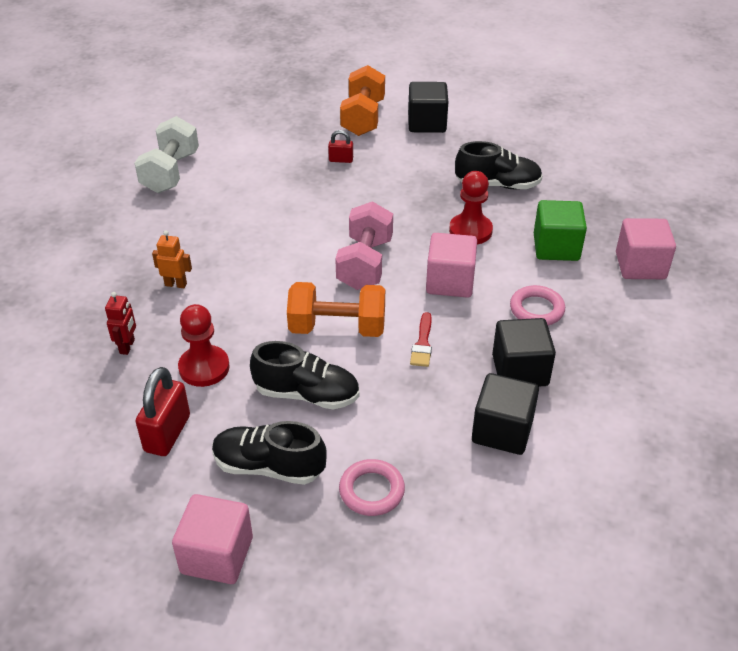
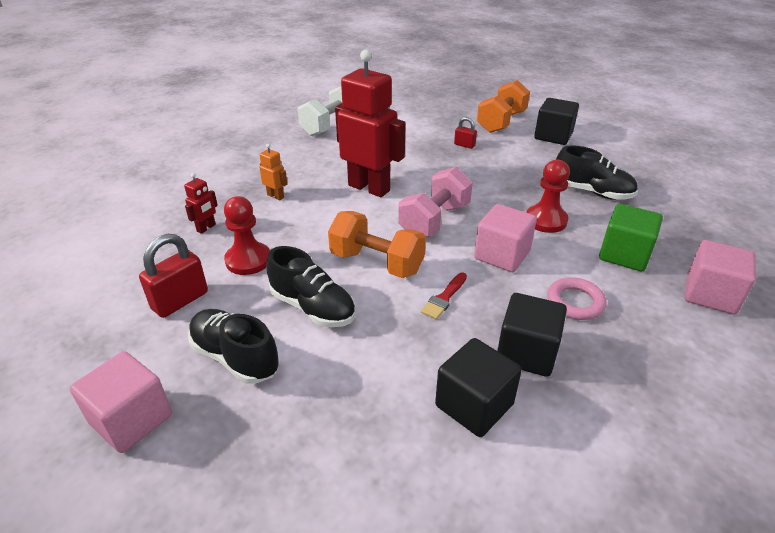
camera: 25 degrees right, 5 degrees down
(272, 244) = (369, 188): none -> red robot
(371, 491) = (307, 415): pink ring -> none

